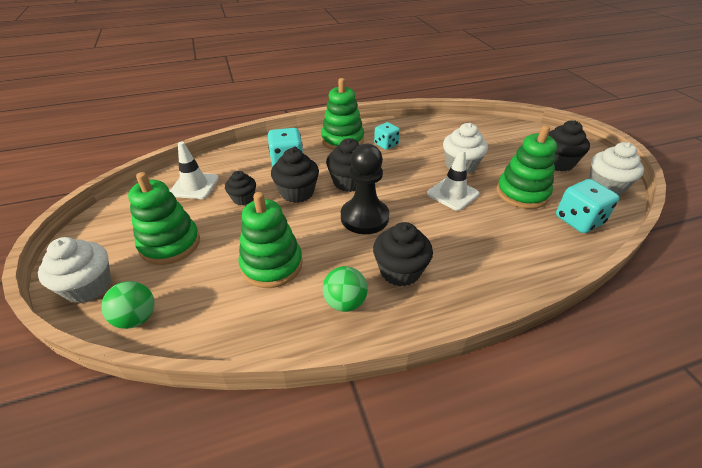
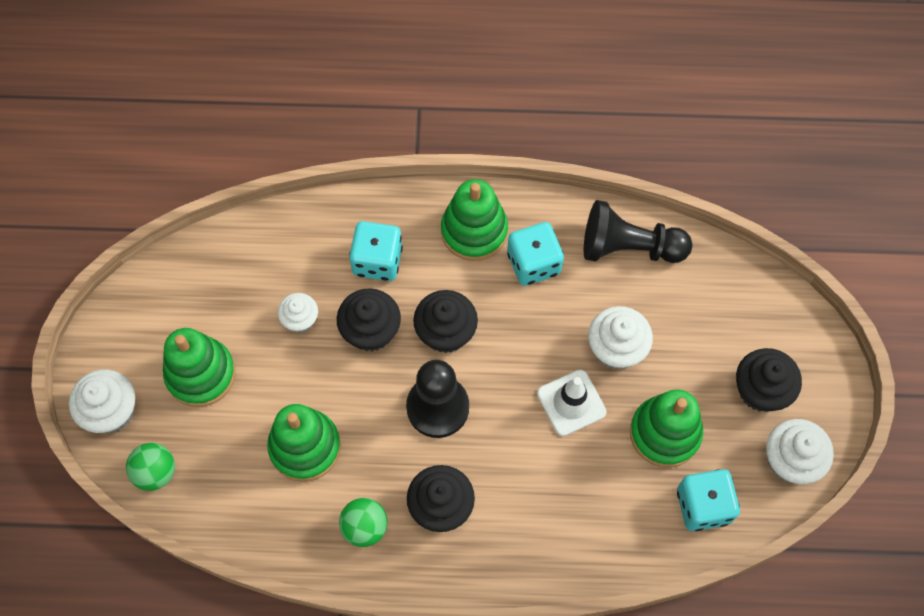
camera: 20 degrees right, 25 degrees up
(194, 186) = (245, 272): white traffic cone -> none
(243, 198) = (300, 319): black cupcake -> white cupcake
(386, 144) = (533, 263): turquoise dice -> turquoise dice, size x1.52
(435, 129) = (629, 247): none -> black pawn

